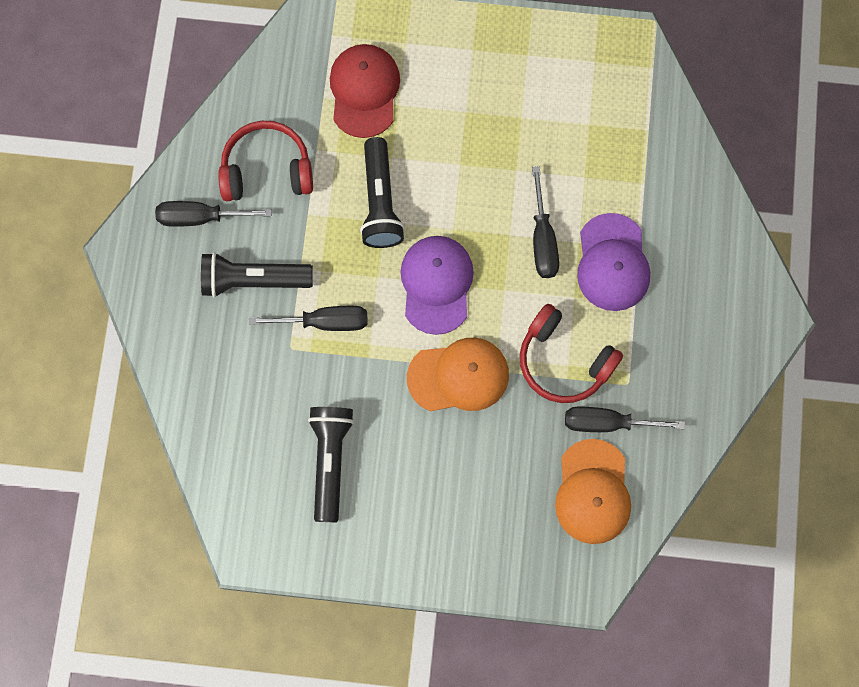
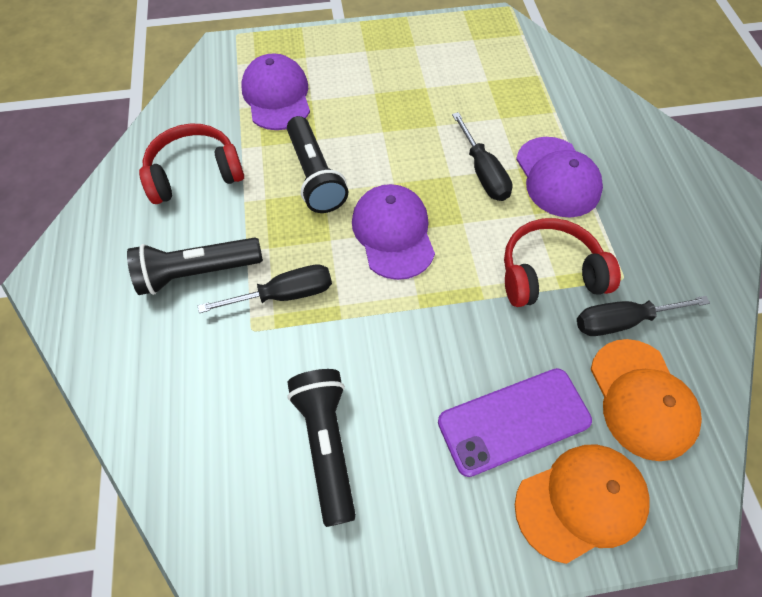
camera: 15 degrees left, 15 degrees down
(201, 217) = (132, 227): black screwdriver -> none
(364, 91) = (277, 96): red cap -> purple cap
(458, 376) = (446, 313): orange cap -> orange cap (581, 502)
(482, 482) = (513, 421): none -> purple phone
(563, 361) = (549, 273): red headphones -> red headphones turned 150 degrees clockwise

